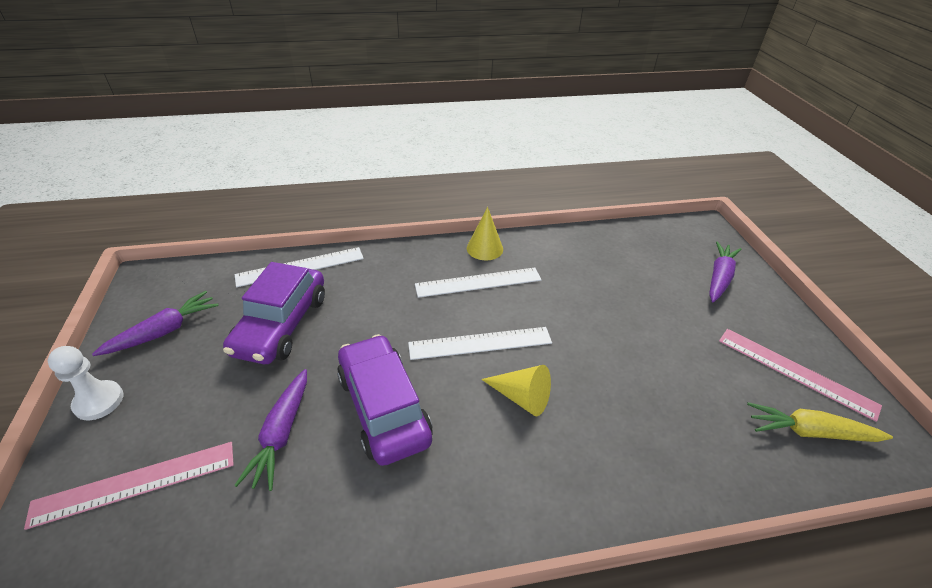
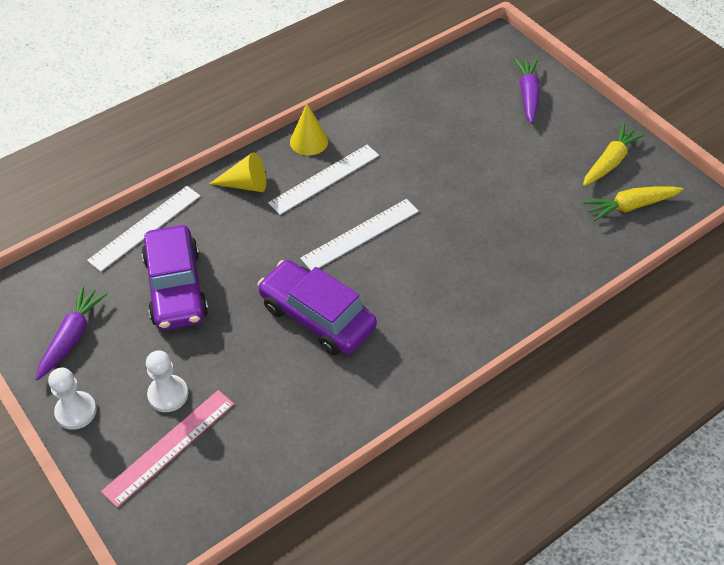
camera: 25 degrees left, 10 degrees up
(186, 424) = (168, 394): none -> white pawn
(281, 433) = (252, 368): purple carrot -> none
(521, 397) = (418, 265): yellow cone -> yellow cone (245, 184)
(795, 372) = (610, 162): pink ruler -> yellow carrot

